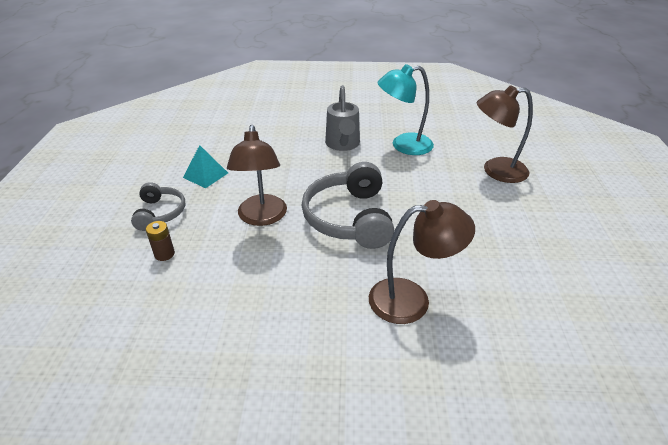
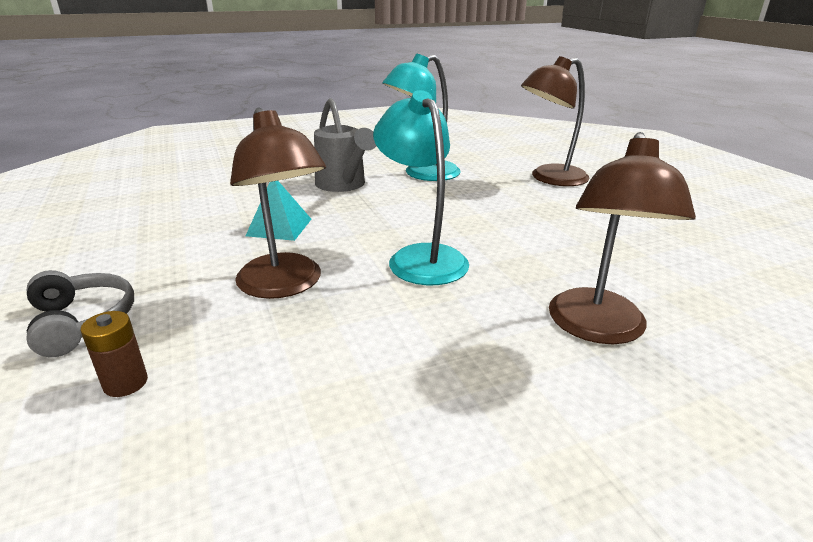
camera: 25 degrees left, 10 degrees down
(205, 175) = (147, 253): turquoise pyramid -> turquoise pyramid (279, 227)
(349, 218) = (421, 257): grey headphones -> turquoise lamp
(412, 299) = (597, 329): brown lamp -> brown lamp turned 135 degrees clockwise

